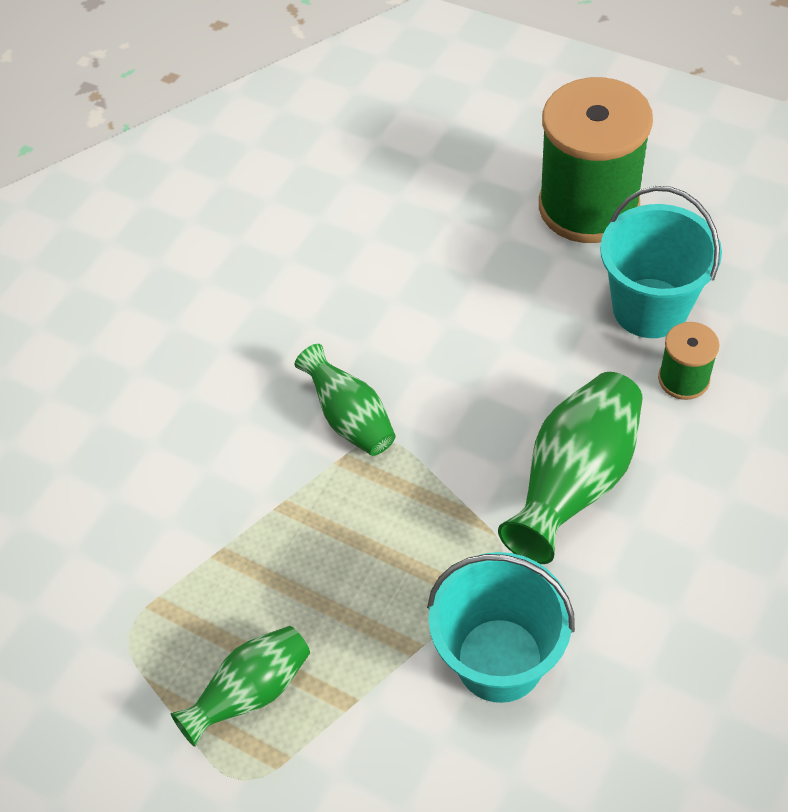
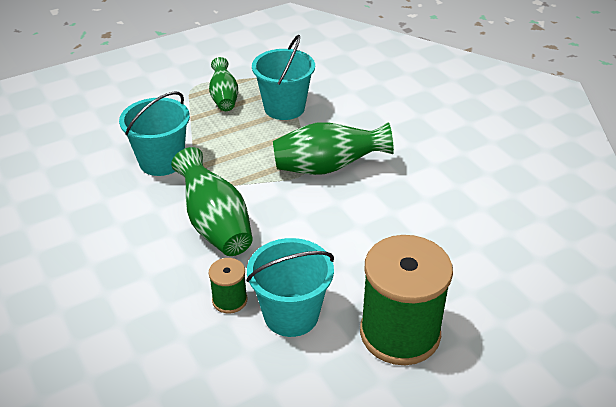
camera: 115 degrees right, 15 degrees down
(226, 569) = (284, 108): none -> turquoise bucket
(351, 418) = (327, 168): green vase -> green vase, size x1.59

